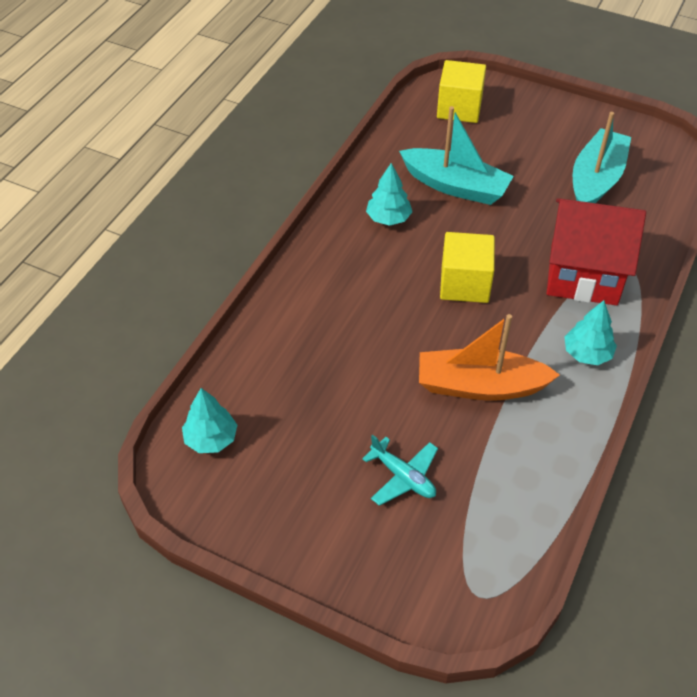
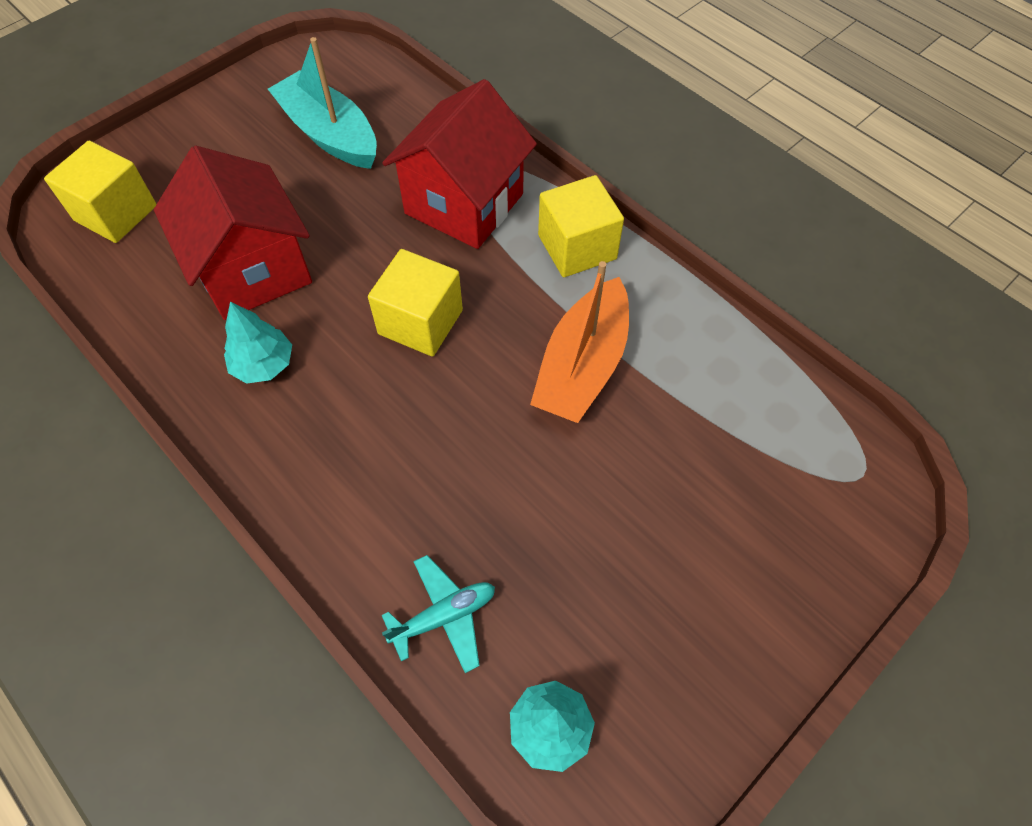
camera: 70 degrees left, 10 degrees up
(403, 477) = (686, 496): turquoise plane -> turquoise plane (444, 616)
(455, 186) = (253, 270): turquoise boat -> red house
(587, 353) = (577, 247): turquoise tree -> yellow cube

